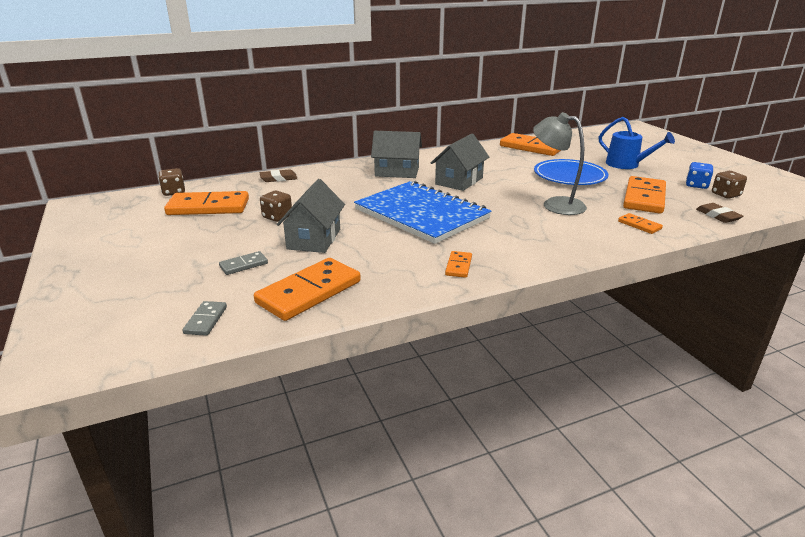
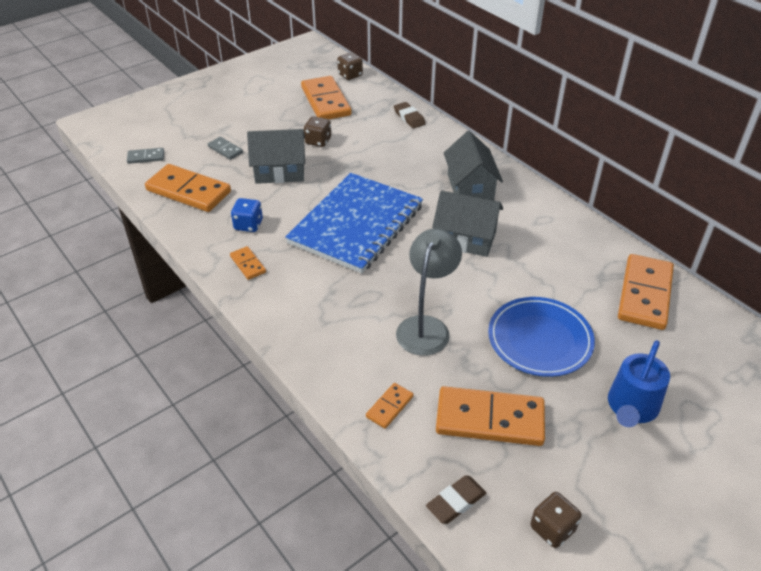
camera: 75 degrees right, 15 degrees up
(458, 266) = (248, 264): orange domino -> orange domino turned 60 degrees clockwise
(696, 185) = (578, 493): blue dice -> blue dice (248, 225)

